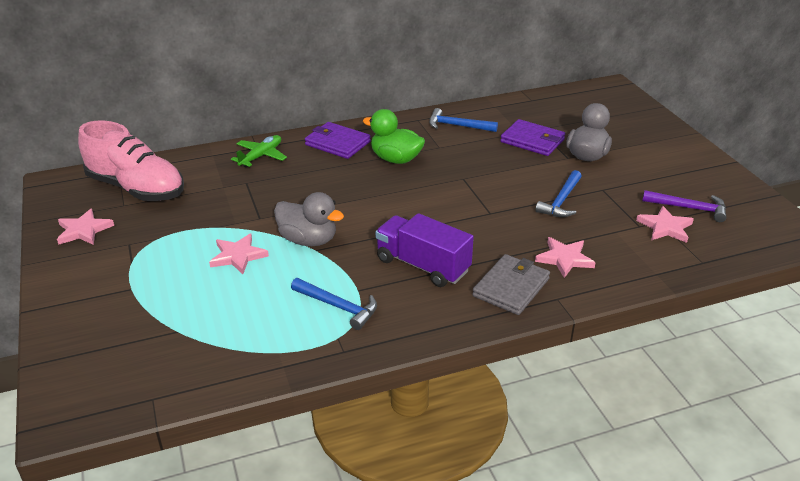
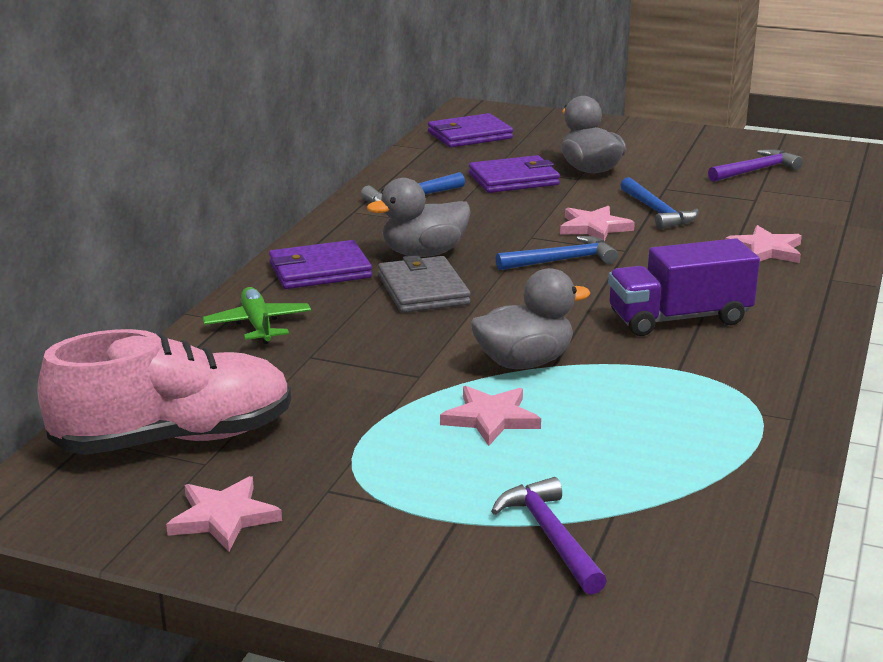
camera: 50 degrees left, 10 degrees down
(141, 321) = (551, 536): none -> purple hammer
(338, 307) = (698, 392): blue hammer -> blue hammer (562, 261)
(395, 159) = (423, 253): green duck -> grey duck
(511, 287) = (783, 291): grey wallet -> grey wallet (423, 290)
(572, 102) = (469, 135): none -> purple wallet
(665, 227) = (773, 191): pink star -> pink star (594, 227)

